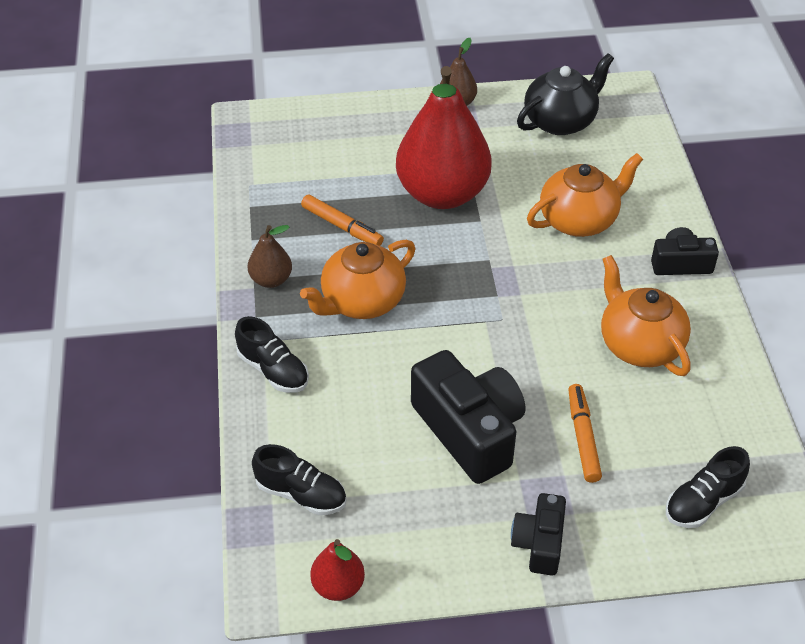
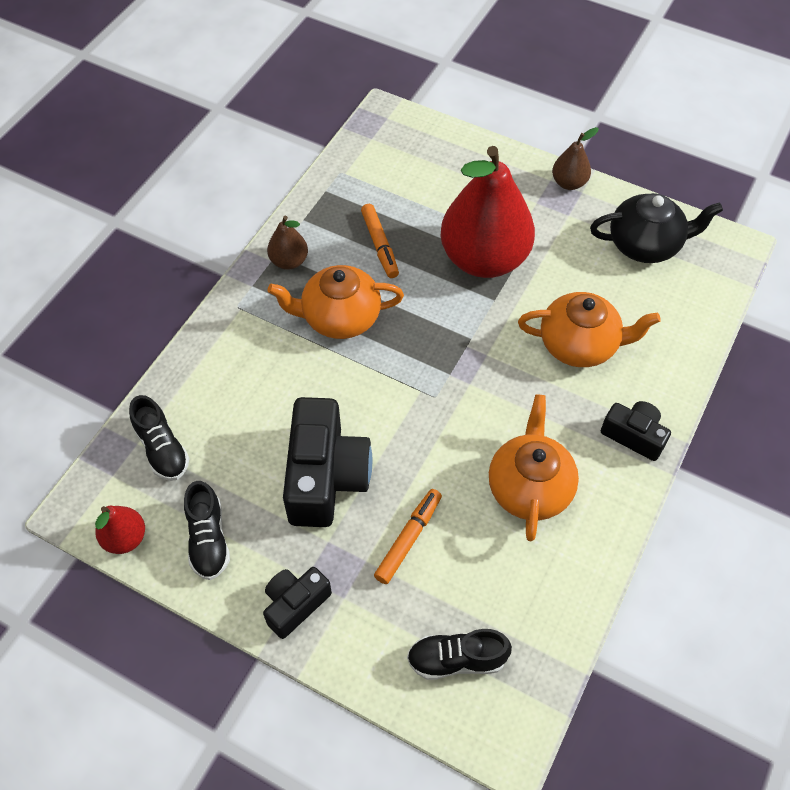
camera: 35 degrees right, 10 degrees up
(273, 370) = (227, 337): black shoe -> black shoe (208, 539)

